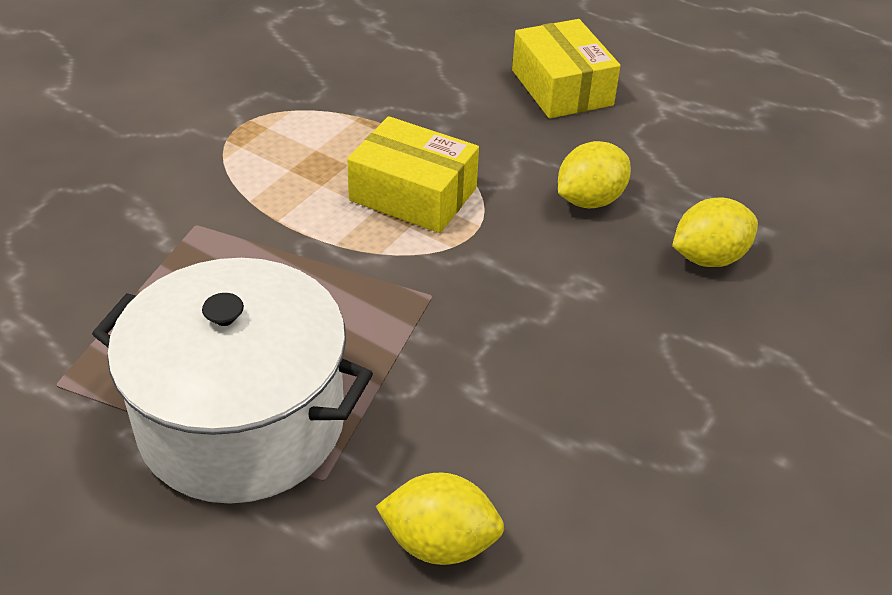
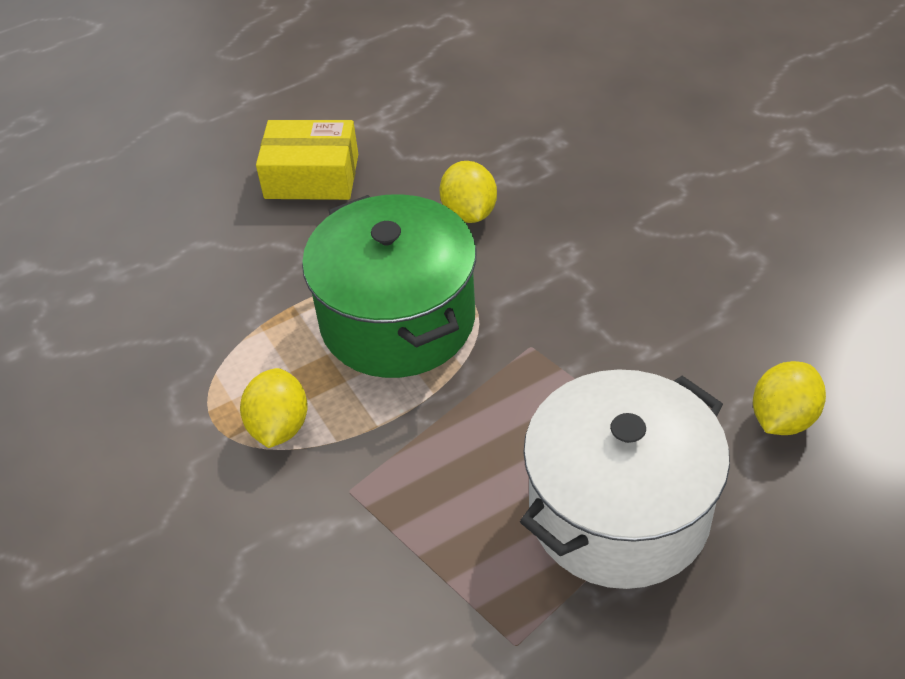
camera: 60 degrees left, 5 degrees up
(413, 194) = (397, 320): yellow box -> green pot
(708, 258) = (570, 173): yellow lemon -> yellow lemon (279, 426)

